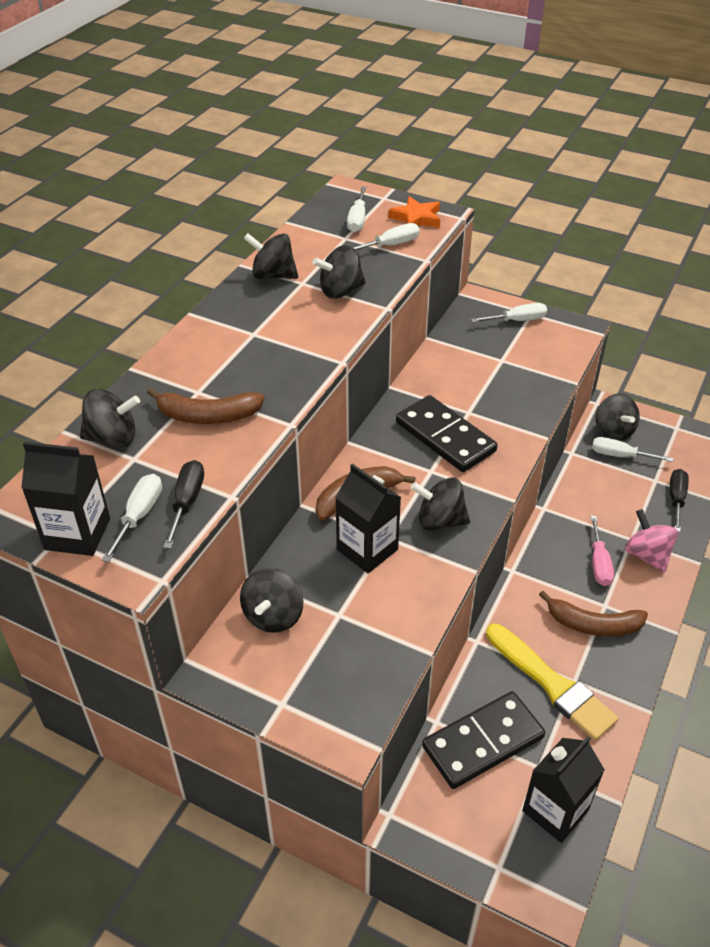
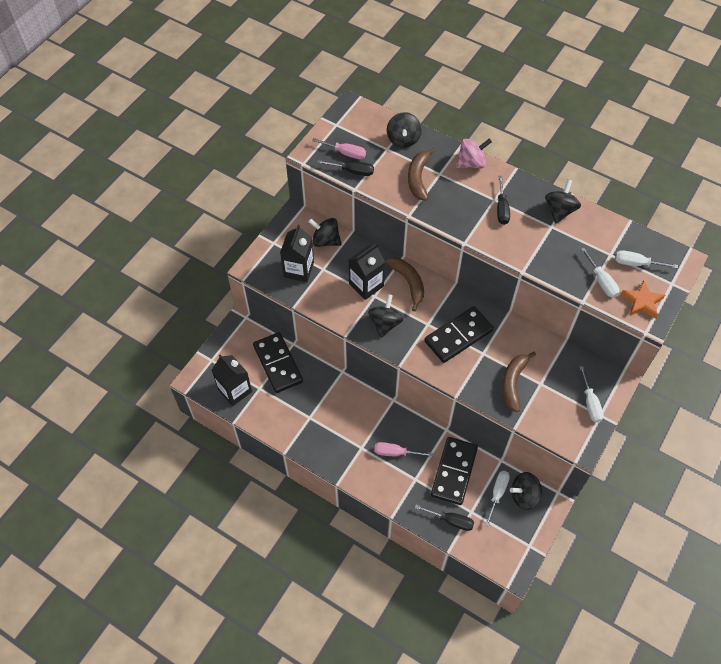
camera: 95 degrees right, 15 degrees up
(77, 534) = (336, 131): black carton -> black carton (298, 270)
(139, 516) = (345, 153): white screwdriver -> pink screwdriver
(271, 326) = (502, 209): none -> black screwdriver
(340, 291) = (542, 247): black spinning top -> none
(552, 684) = (308, 405): yellow brush -> none
(593, 625) = (347, 437): brown banana -> brown banana (513, 383)
(605, 498) = (454, 472): none -> black domino
(646, 555) = (400, 485): pink spinning top -> pink spinning top (471, 163)

